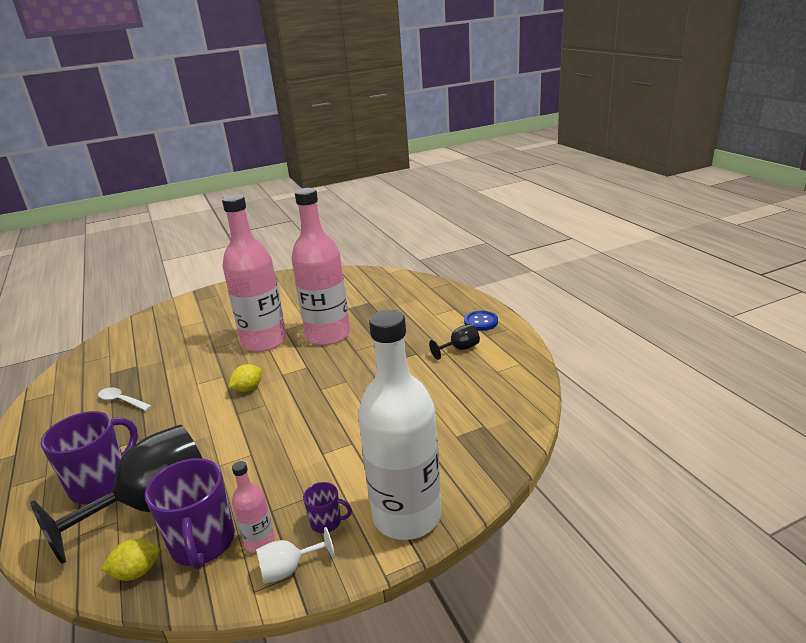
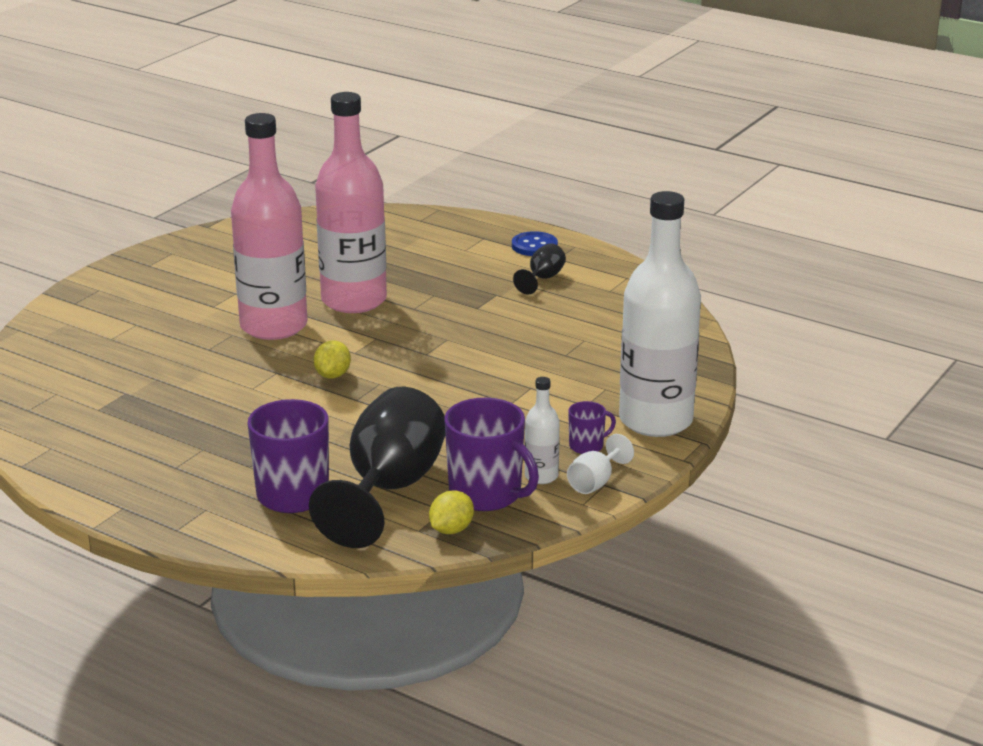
camera: 35 degrees left, 0 degrees up
(122, 401) = (176, 428): white spoon -> none
(259, 541) = (541, 476): pink bottle -> white bottle

